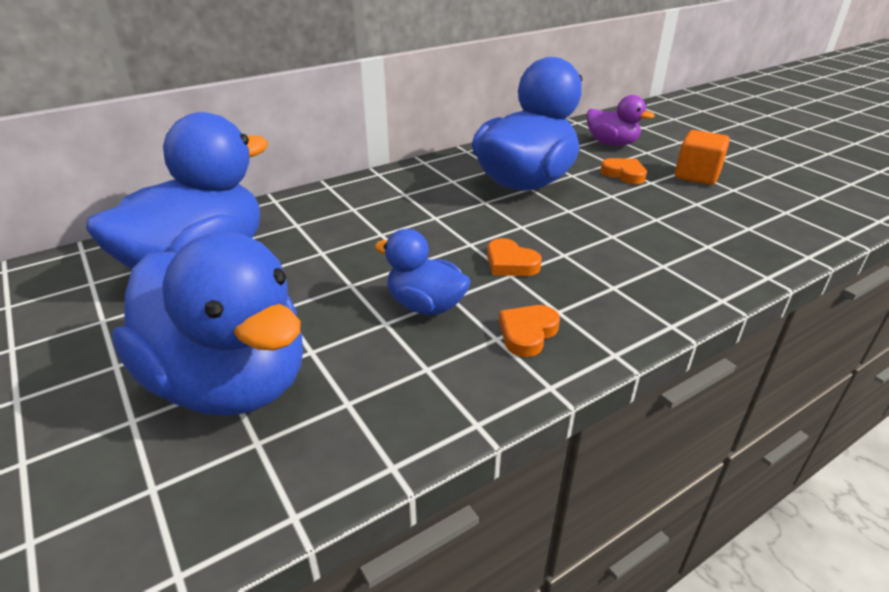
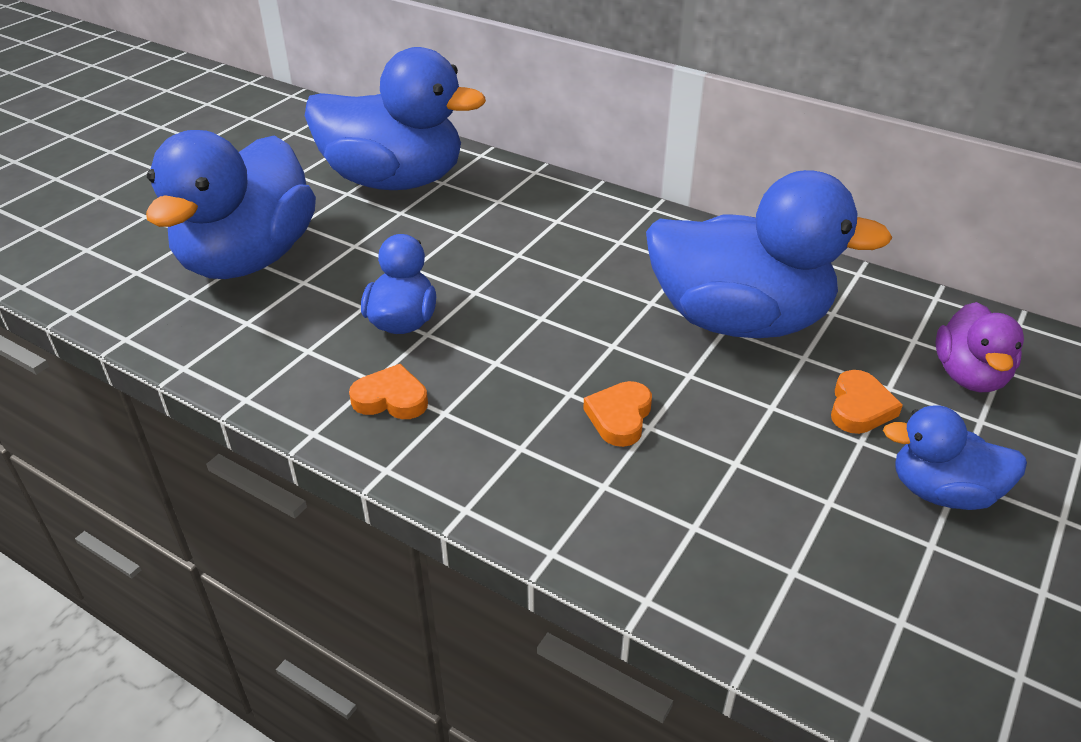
camera: 65 degrees right, 5 degrees up
(510, 263) = (519, 356): orange heart -> orange heart (619, 417)
(696, 175) = (942, 492): orange cube -> blue duck

